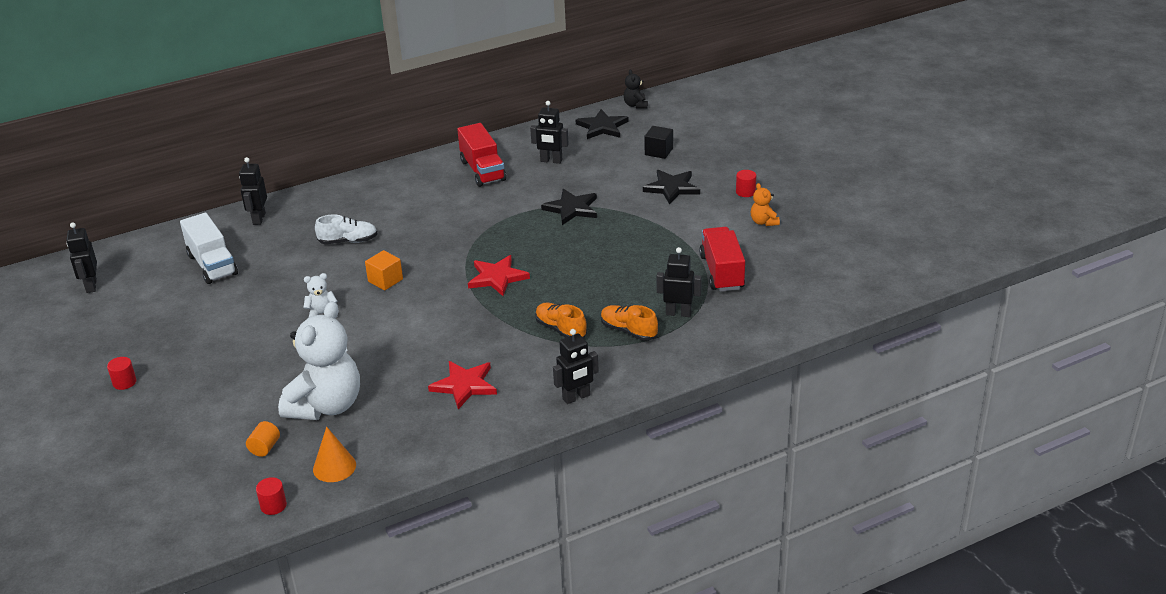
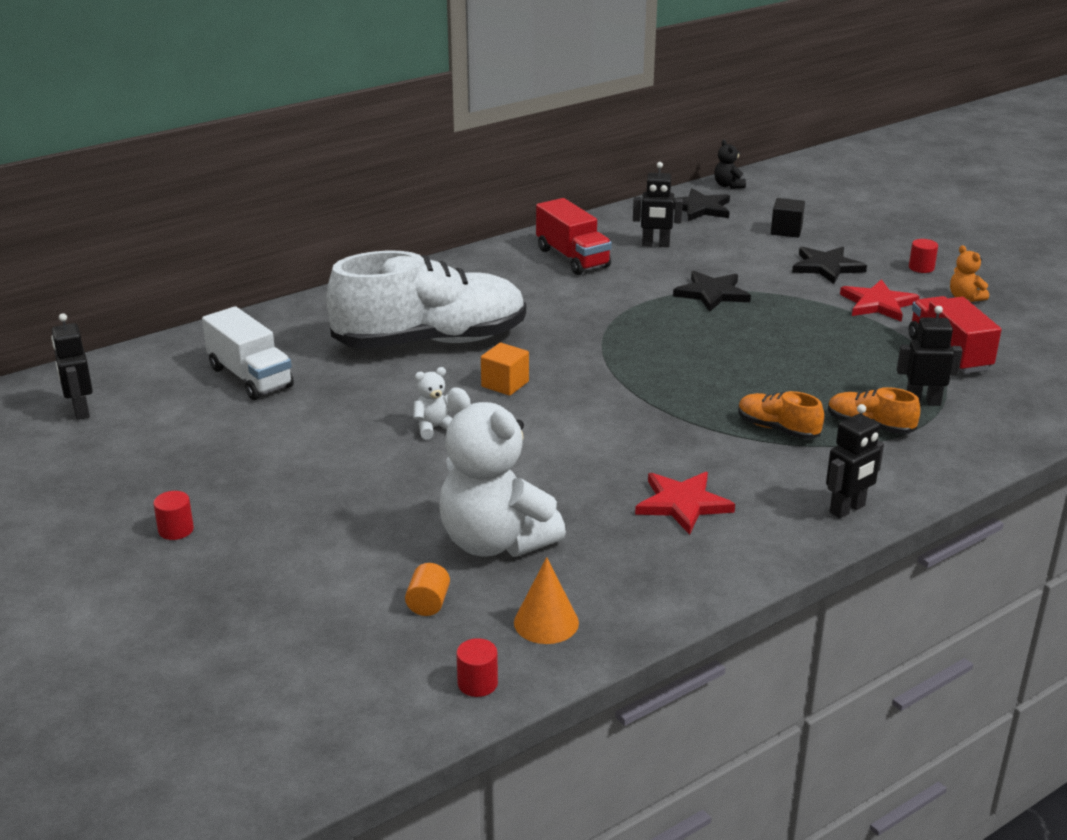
camera: 10 degrees left, 5 degrees down
(259, 219) = (294, 322): black robot -> none
(326, 406) = (495, 542): white teddy bear -> white teddy bear turned 120 degrees clockwise
(348, 241) = (431, 341): white shoe -> white shoe, size x2.40
(497, 277) = (657, 373): red star -> red star (878, 304)

